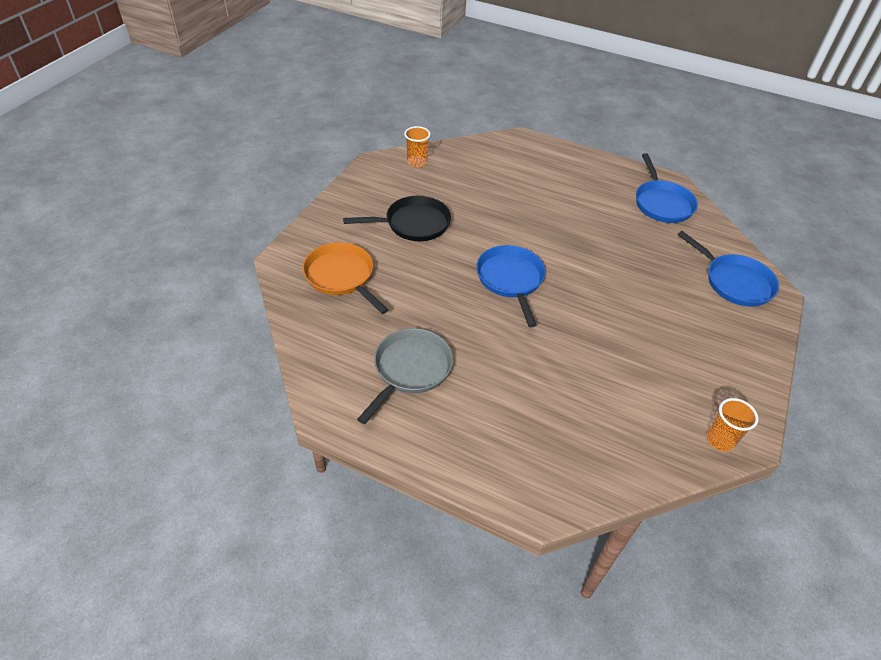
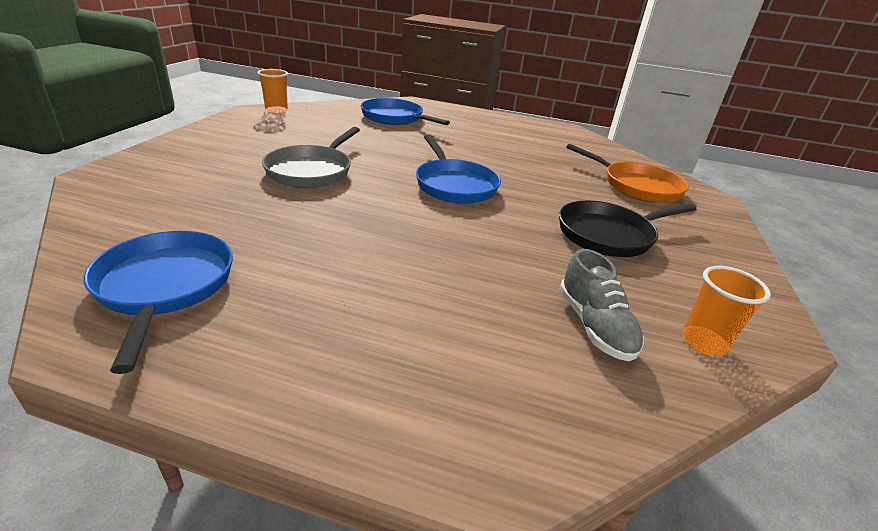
camera: 170 degrees right, 15 degrees down
(410, 369) = (523, 140): grey pan -> grey pan (312, 171)
(463, 173) = (594, 326): none -> grey shoe
(734, 282) = (148, 185): blue pan -> blue pan (395, 118)

